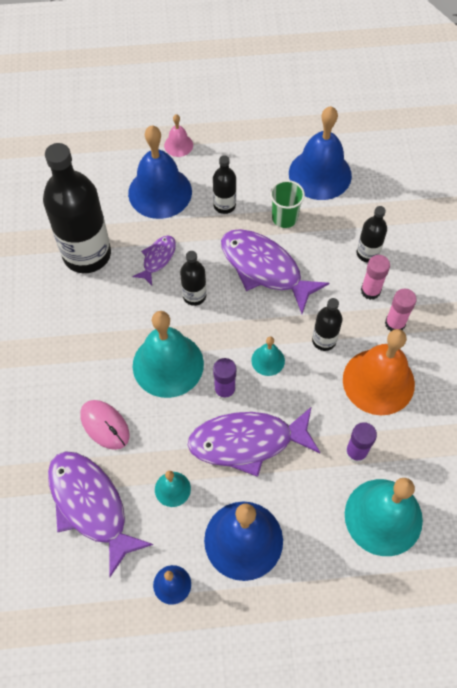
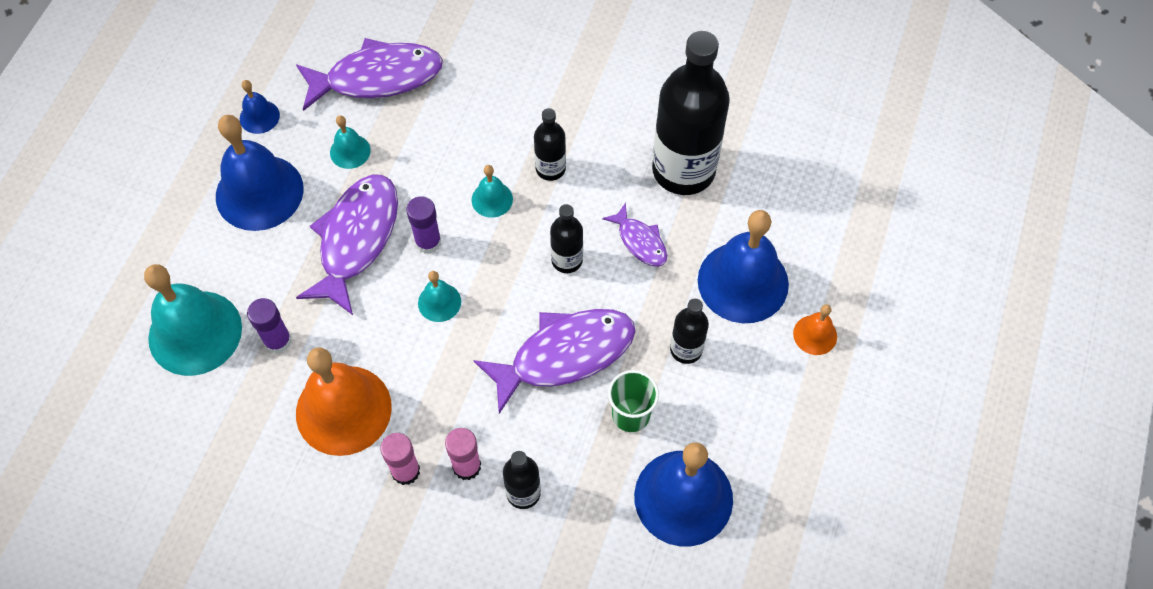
camera: 115 degrees right, 0 degrees up
(105, 425) = (455, 116): pink mouse -> none
(168, 364) = (492, 199): turquoise bell -> turquoise bell, size x0.47
(178, 145) = (815, 335): pink bell -> orange bell
(324, 340) = (430, 375): black bottle -> black bottle (550, 169)

